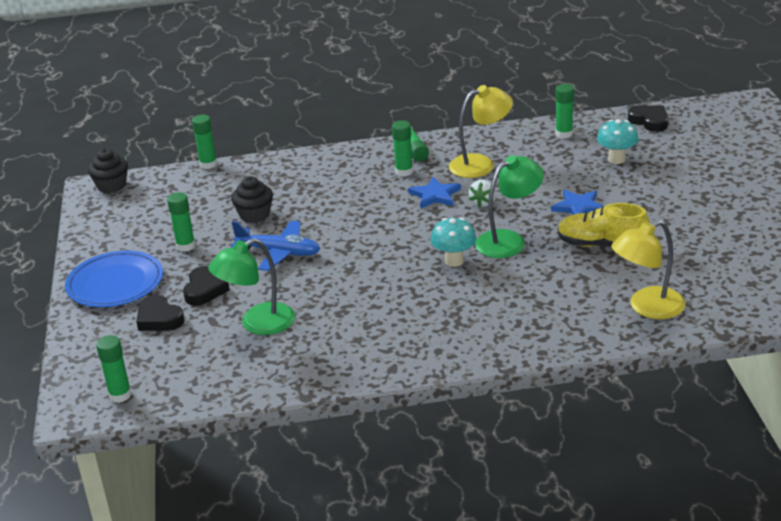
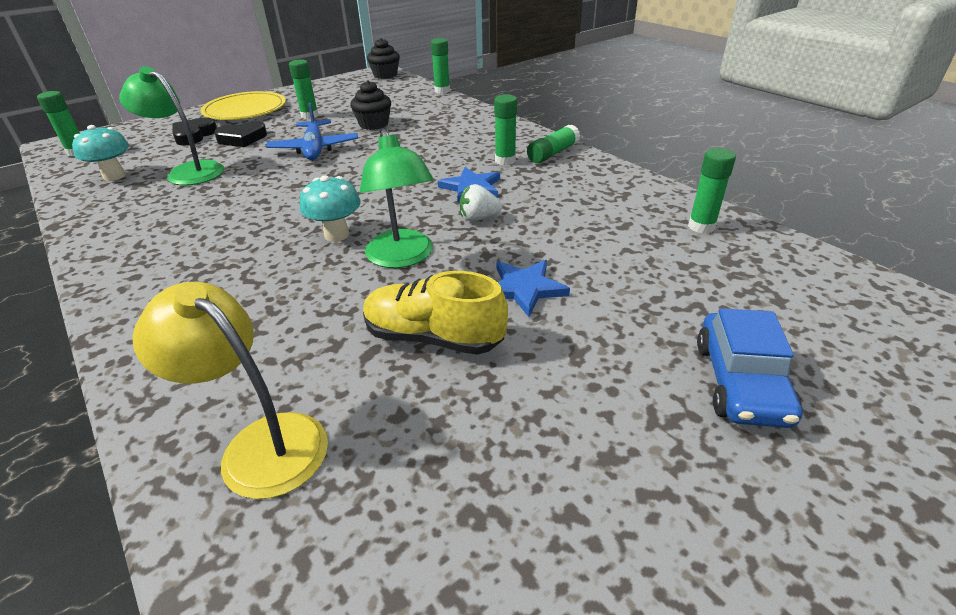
camera: 60 degrees right, 5 degrees up
(115, 283) = (245, 110): blue plate -> yellow plate
(480, 164) = (564, 194): yellow lamp -> none
(509, 240) = (402, 258): green lamp -> green lamp turned 45 degrees clockwise
(601, 245) = (433, 337): yellow shoe -> yellow shoe turned 60 degrees counterclockwise
(616, 159) = (688, 286): turquoise mushroom -> turquoise mushroom (114, 176)
(649, 121) = (839, 286): black heart -> none
(694, 174) = (740, 382): none -> blue car

